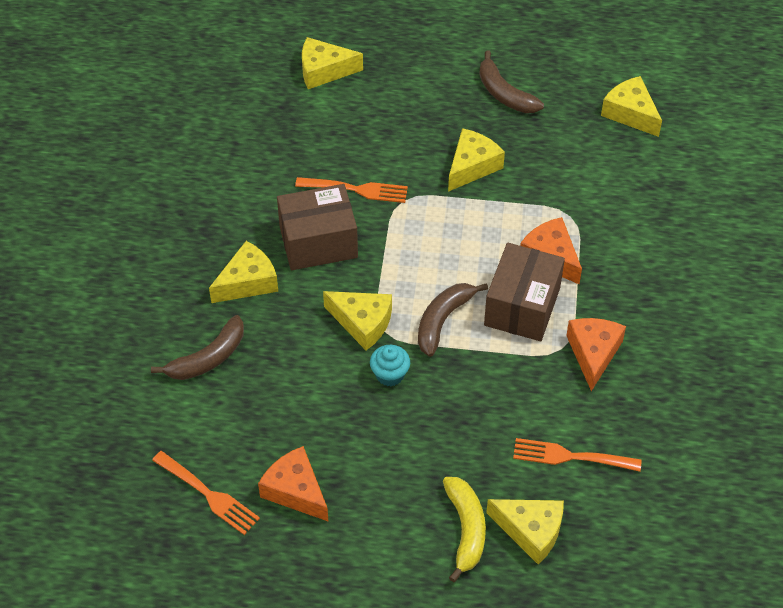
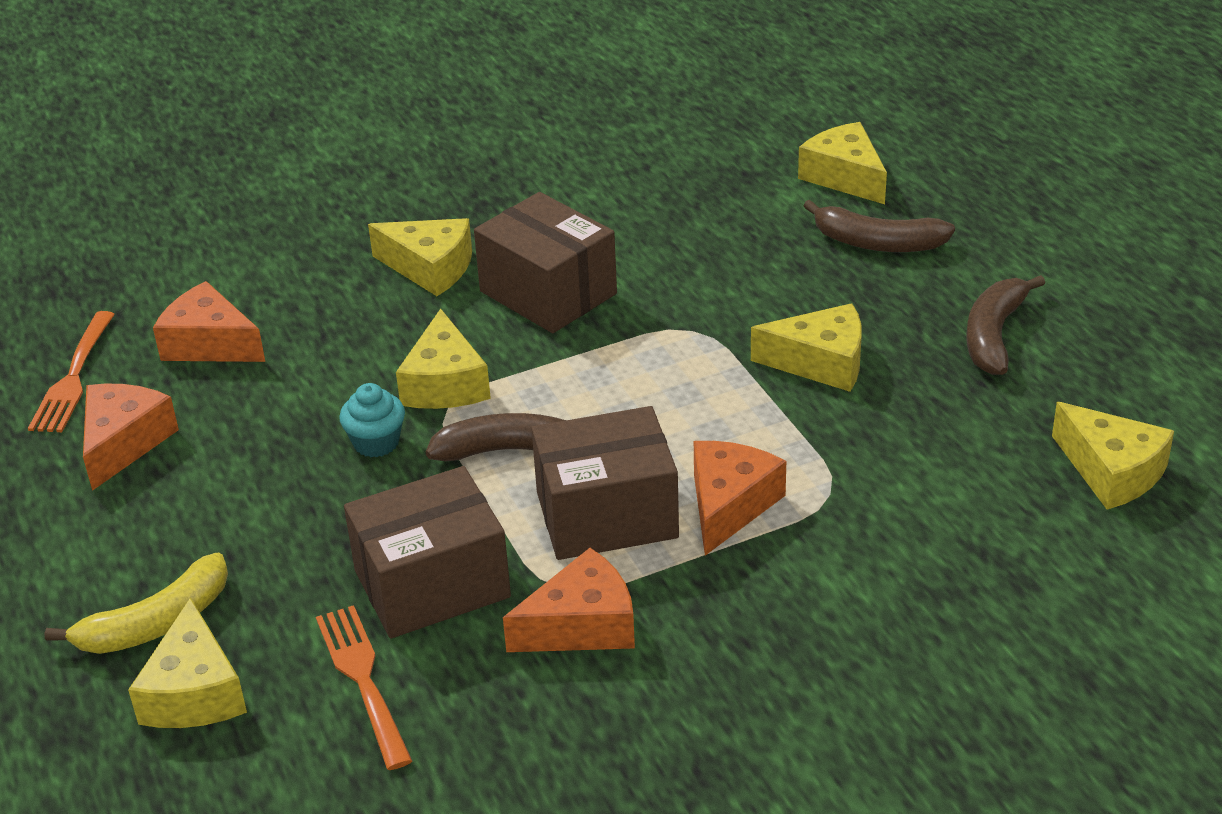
camera: 60 degrees right, 15 degrees down
(208, 358) = (284, 290): brown banana -> brown banana (877, 243)
(232, 415) = (210, 344): none -> orange cheese
(356, 190) = (669, 285): orange fork -> none
(521, 399) = (432, 584): none -> brown box
(630, 113) = (1111, 471): yellow cheese -> yellow cheese turned 120 degrees clockwise

